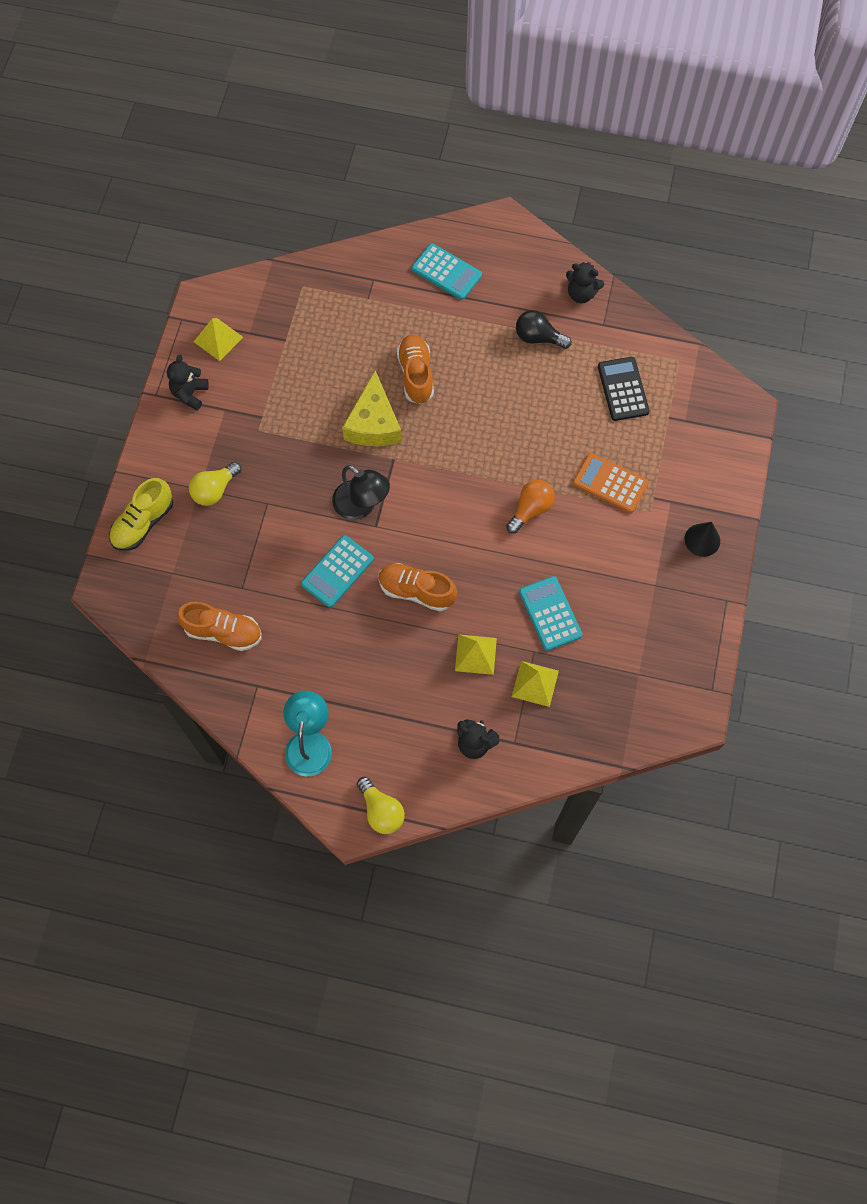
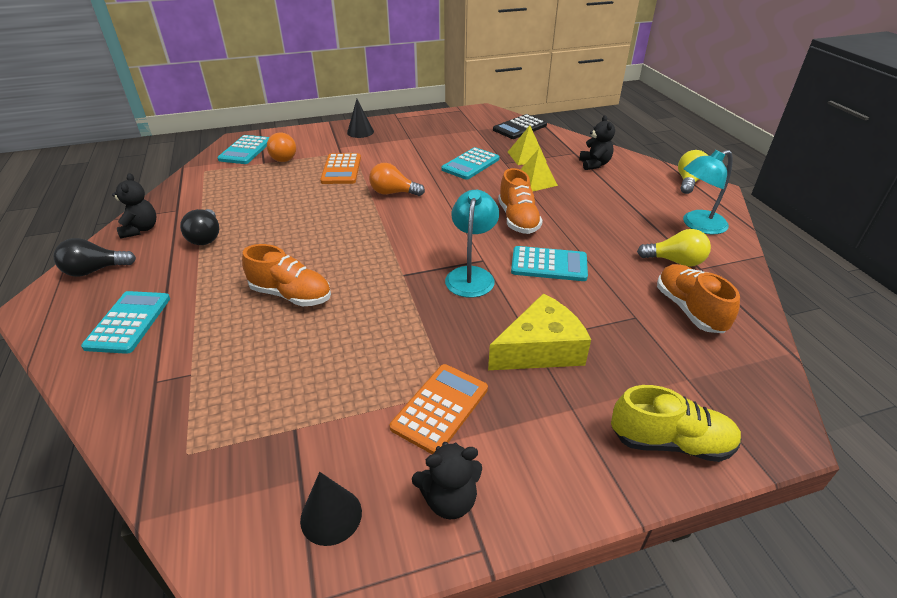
camera: 120 degrees left, 30 degrees down
(215, 490) = (559, 393): yellow light bulb -> yellow light bulb (675, 261)
(218, 339) = (331, 516): yellow pyramid -> black cone
(249, 419) = (440, 408): none -> orange calculator
(361, 506) = (471, 275): black lamp -> turquoise lamp
(373, 423) = (371, 302): yellow cheese -> yellow cheese (540, 349)
(416, 375) = (291, 295): orange shoe -> orange shoe turned 120 degrees counterclockwise
(530, 258) = (95, 270): none -> black light bulb
(623, 389) = (246, 185): black calculator -> black calculator (519, 127)
(672, 439) = (284, 157): none -> orange light bulb
(711, 408) = (245, 150): none -> turquoise calculator

